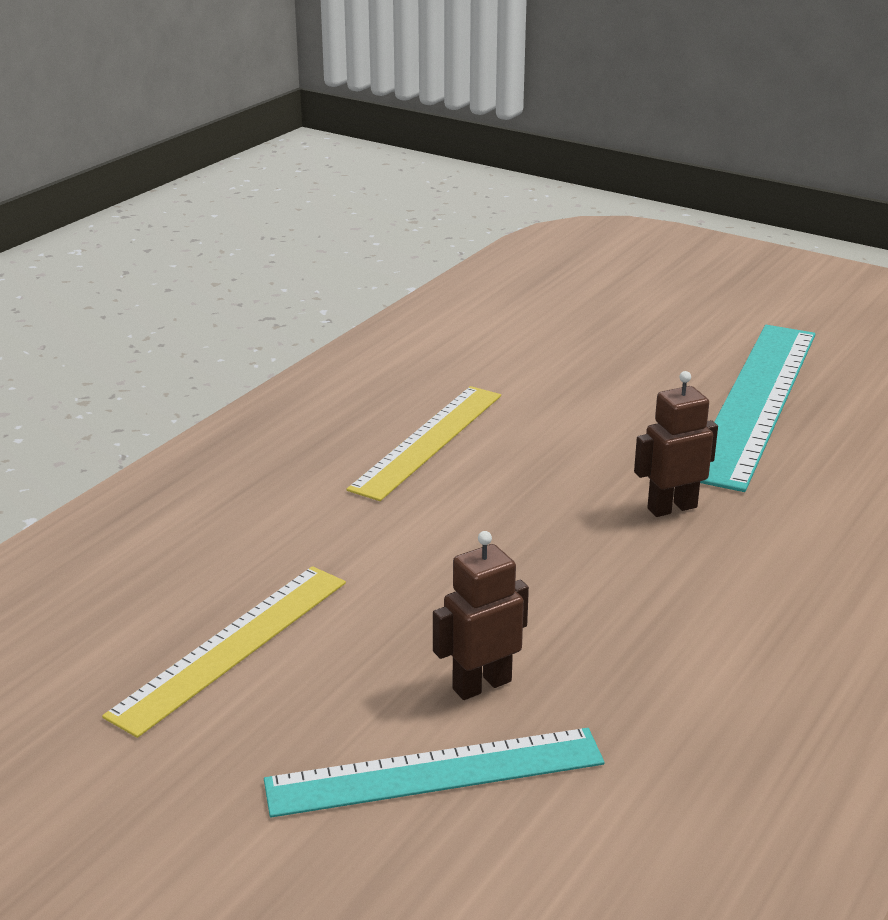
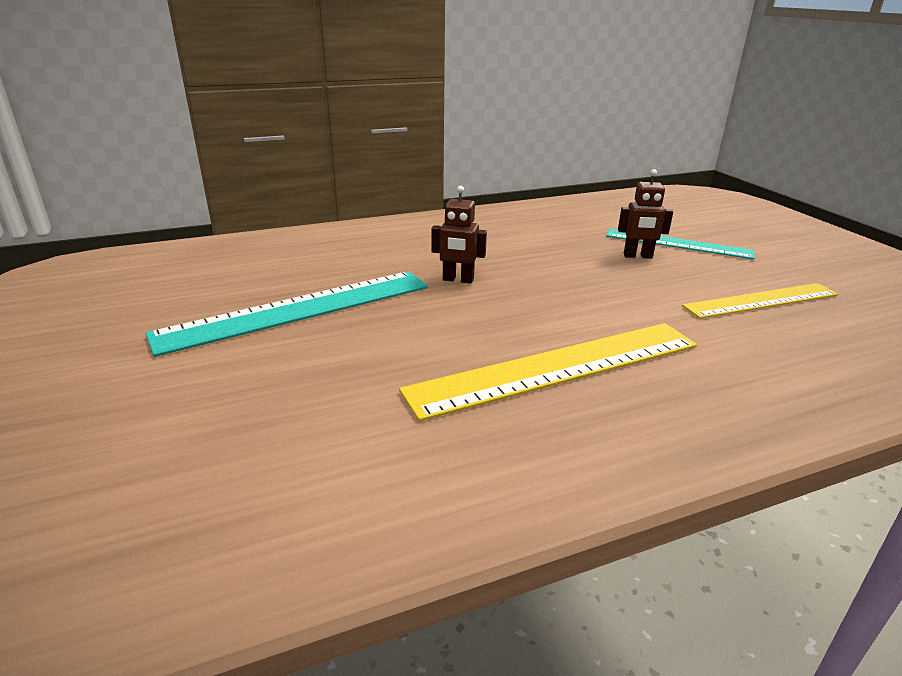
camera: 145 degrees left, 0 degrees up
(428, 441) = (557, 367): yellow ruler -> yellow ruler, size x1.53

